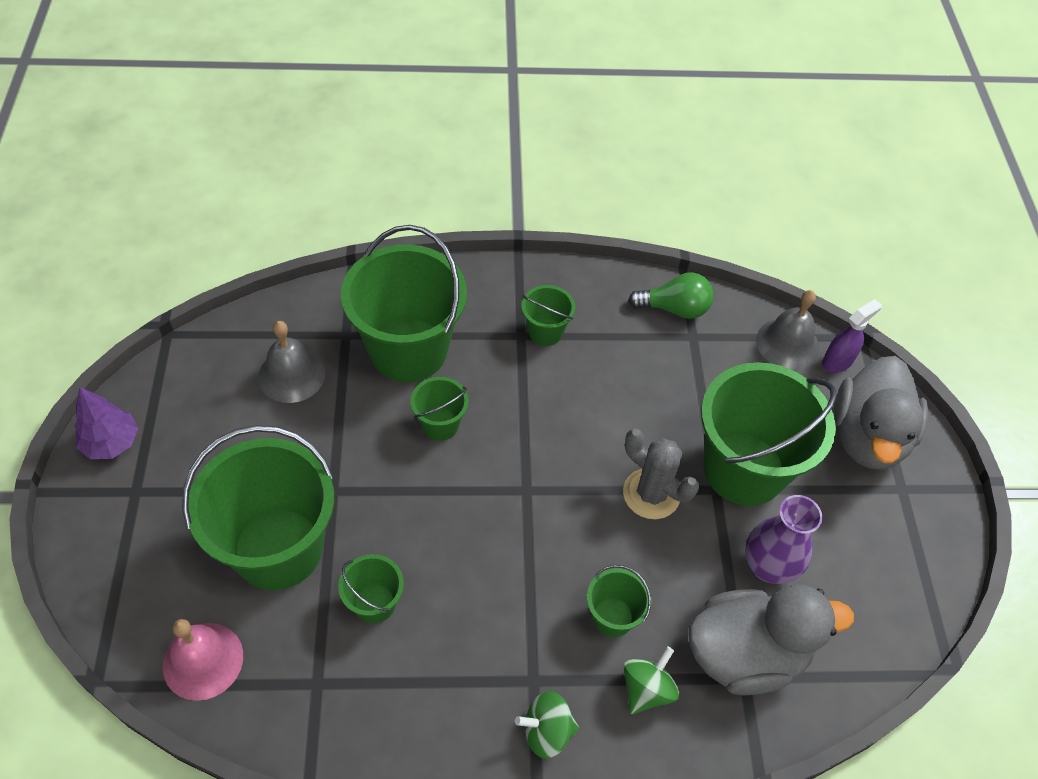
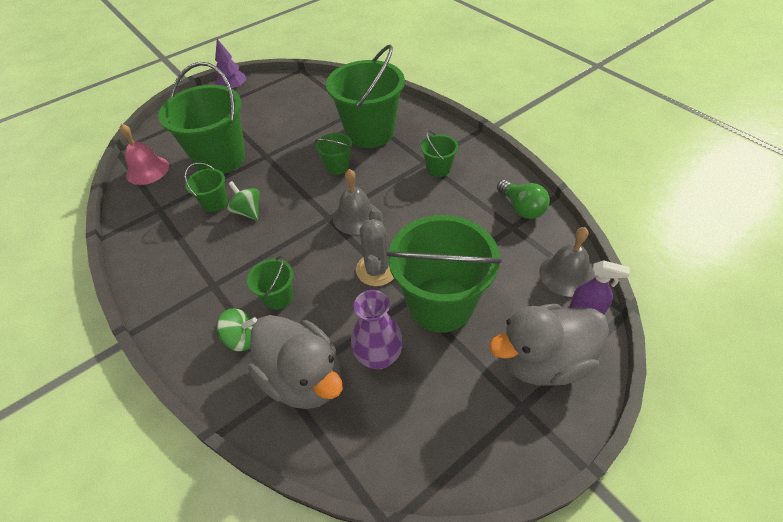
camera: 60 degrees right, 5 degrees down
(291, 375) = (316, 109): grey bell -> grey bell (356, 217)
(546, 731) = (185, 308): green spinning top -> green spinning top (248, 211)

